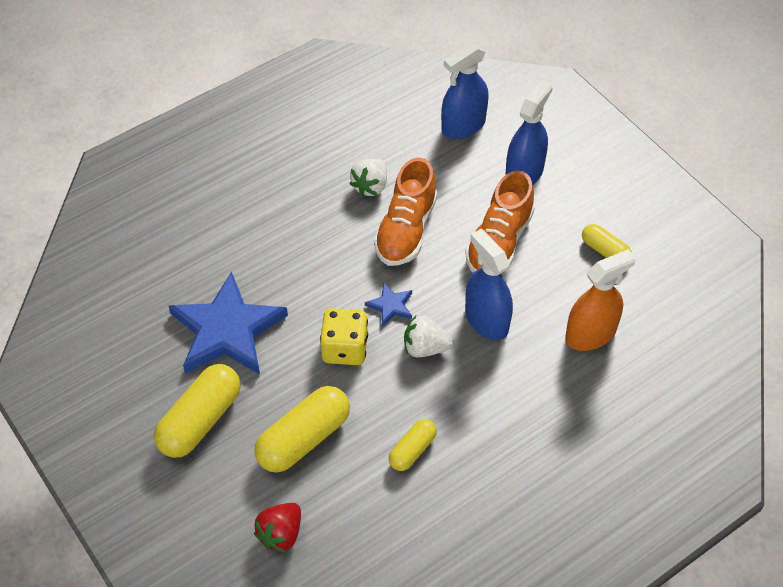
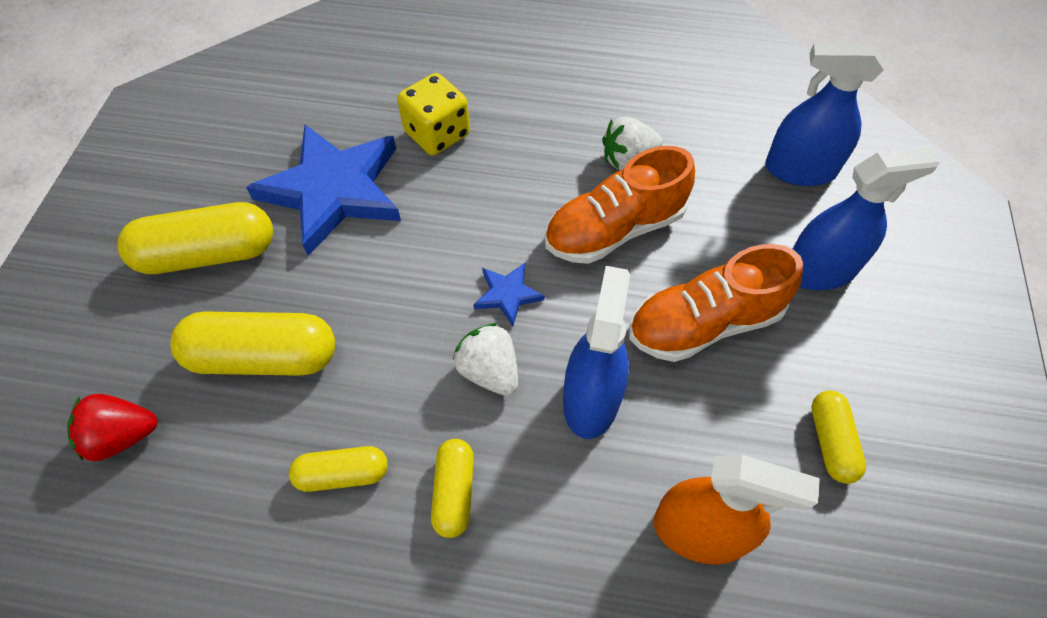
camera: 45 degrees right, 5 degrees up
(345, 348) = (411, 300): yellow dice -> yellow dice (437, 134)
(472, 411) = (454, 492): none -> yellow capsule

